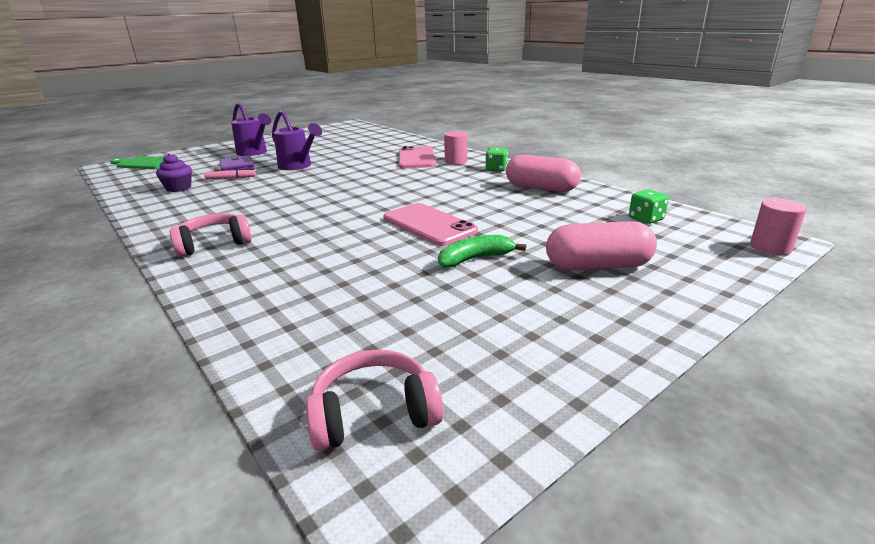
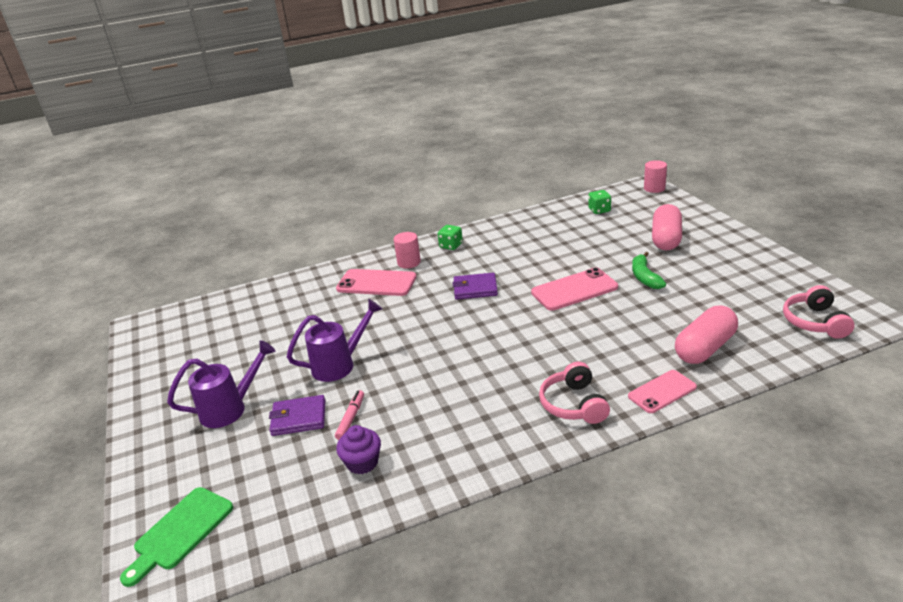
camera: 70 degrees left, 5 degrees up
(217, 284) = (662, 391): none -> pink phone
(417, 187) = (475, 289): none -> purple wallet
(541, 188) = (516, 234): pink capsule -> pink capsule (705, 348)

